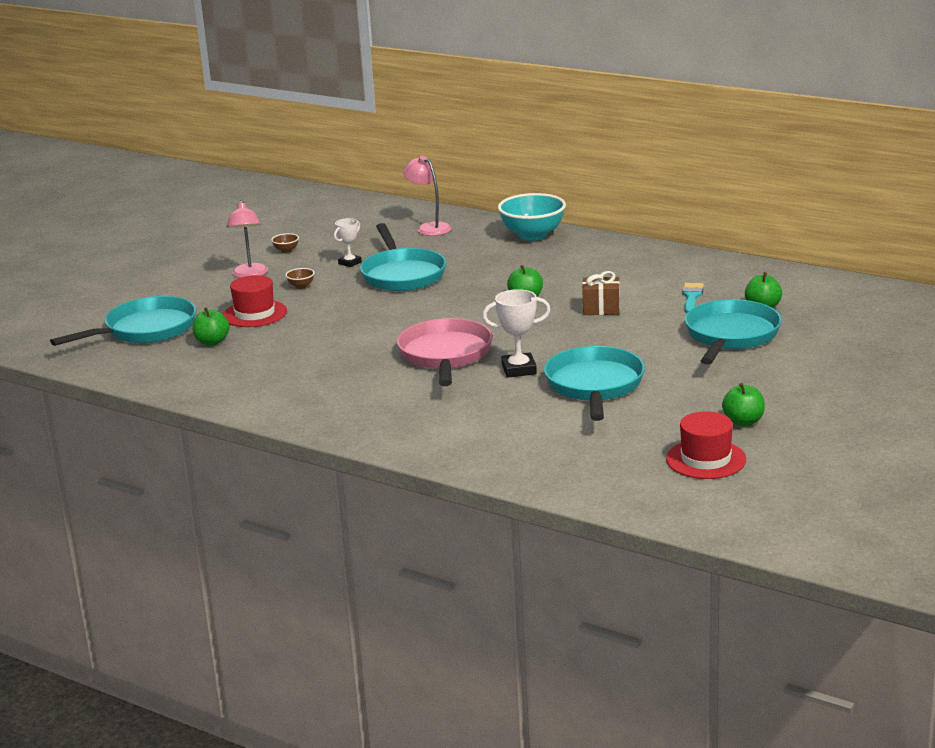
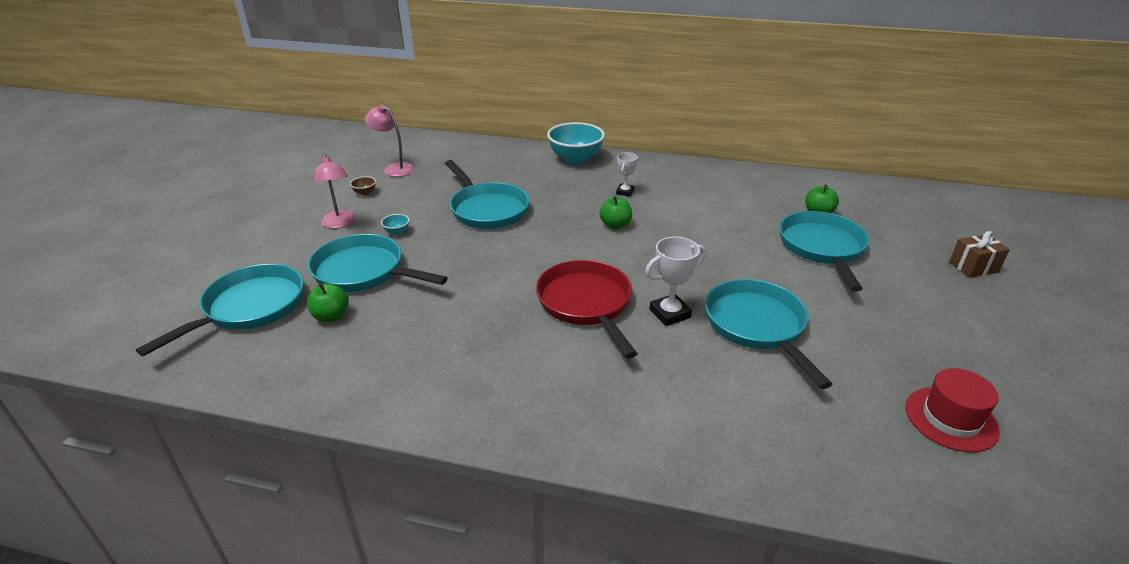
camera: 20 degrees left, 10 degrees up
(255, 314) = (364, 271): red hat -> turquoise pan
(301, 286) = (397, 232): brown bowl -> turquoise bowl
(350, 263) = (431, 201): white trophy -> white trophy (625, 192)
(429, 228) = (483, 158): pink lamp -> pink lamp (394, 168)
(445, 355) = (586, 304): pink pan -> red pan
(601, 309) = (689, 230): brown gift -> brown gift (973, 267)
(692, 297) = (752, 208): turquoise brush -> none
(743, 421) = (932, 355): green apple -> none

